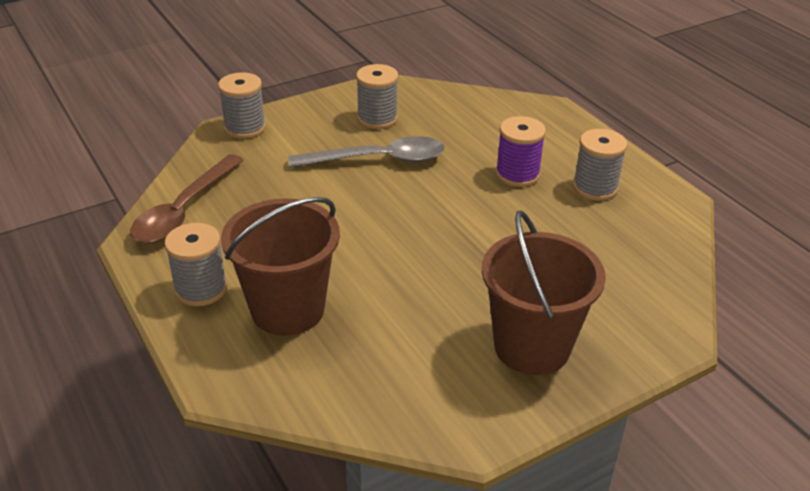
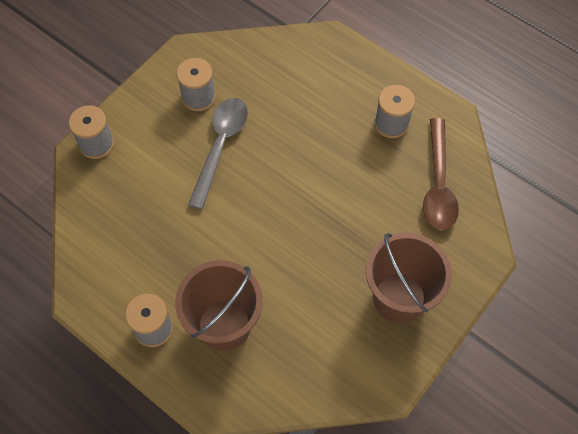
camera: 20 degrees left, 25 degrees up
(184, 210) = (98, 254): brown spoon -> brown spoon (438, 184)
(378, 160) = (220, 146): grey spoon -> grey spoon turned 45 degrees counterclockwise
(517, 174) = (331, 128): purple spool -> none

